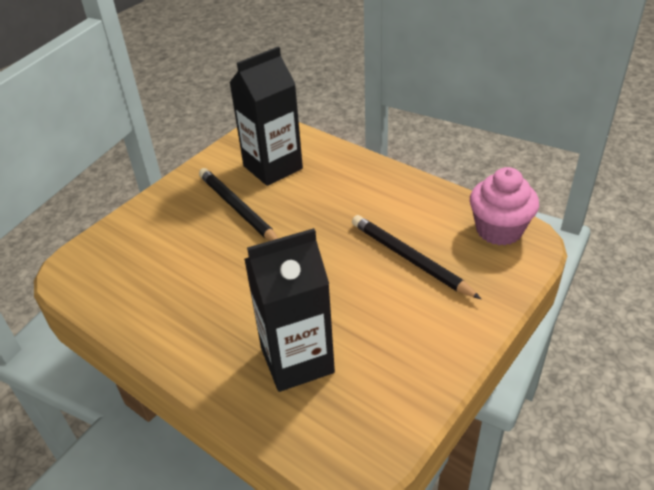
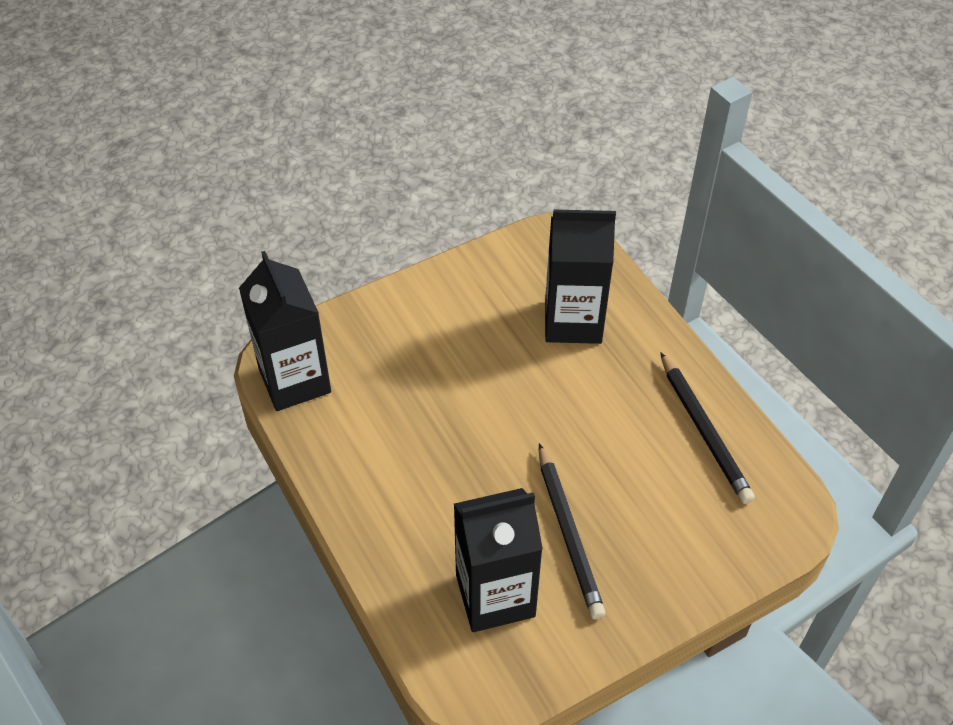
camera: 160 degrees left, 10 degrees up
(409, 259) = (410, 382): black pencil -> black pencil (704, 431)
(499, 230) = (294, 380): pink cupcake -> black carton

